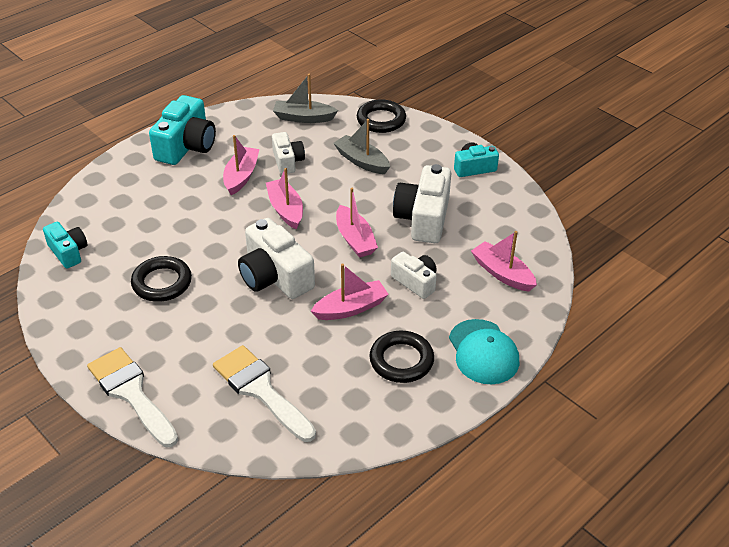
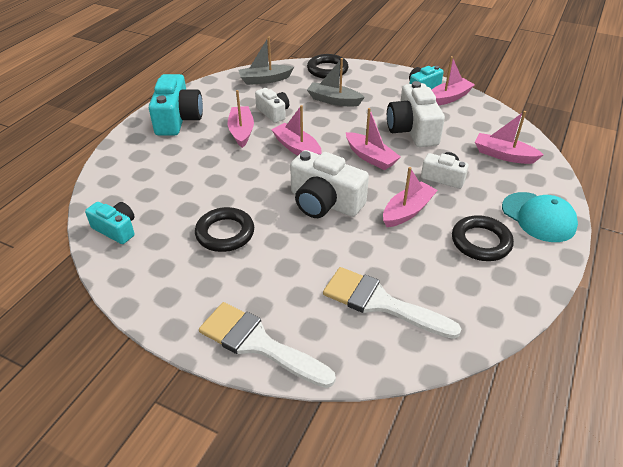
camera: 20 degrees left, 0 degrees up
(494, 188) = (448, 98): none -> pink boat

